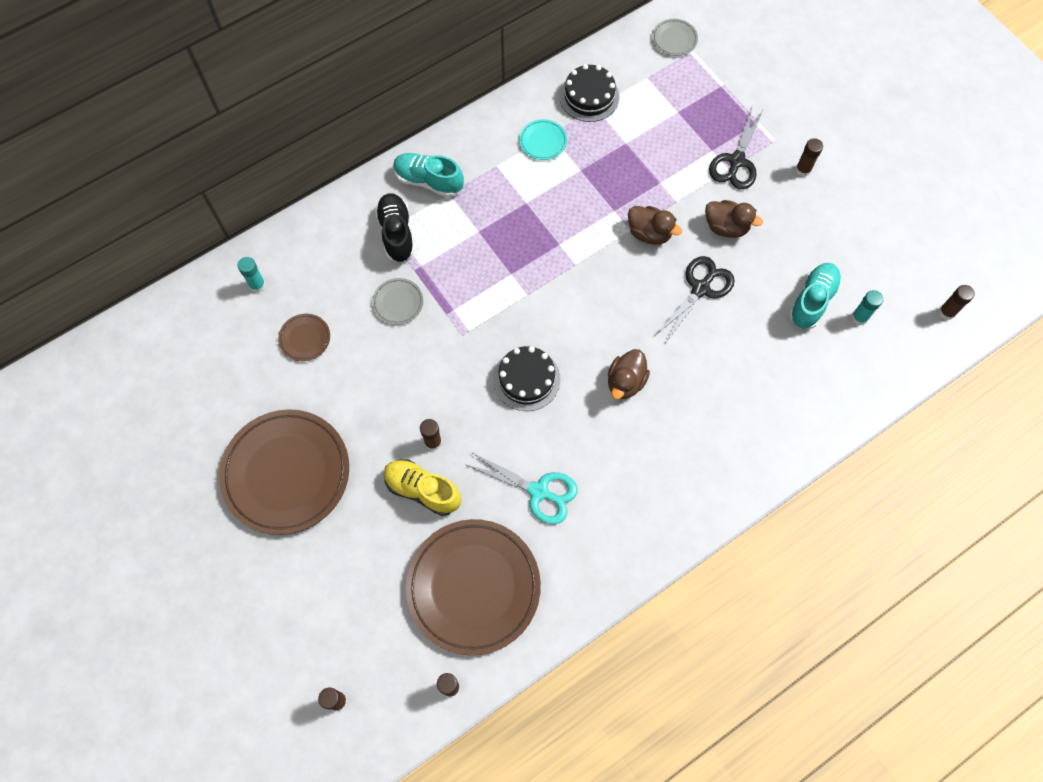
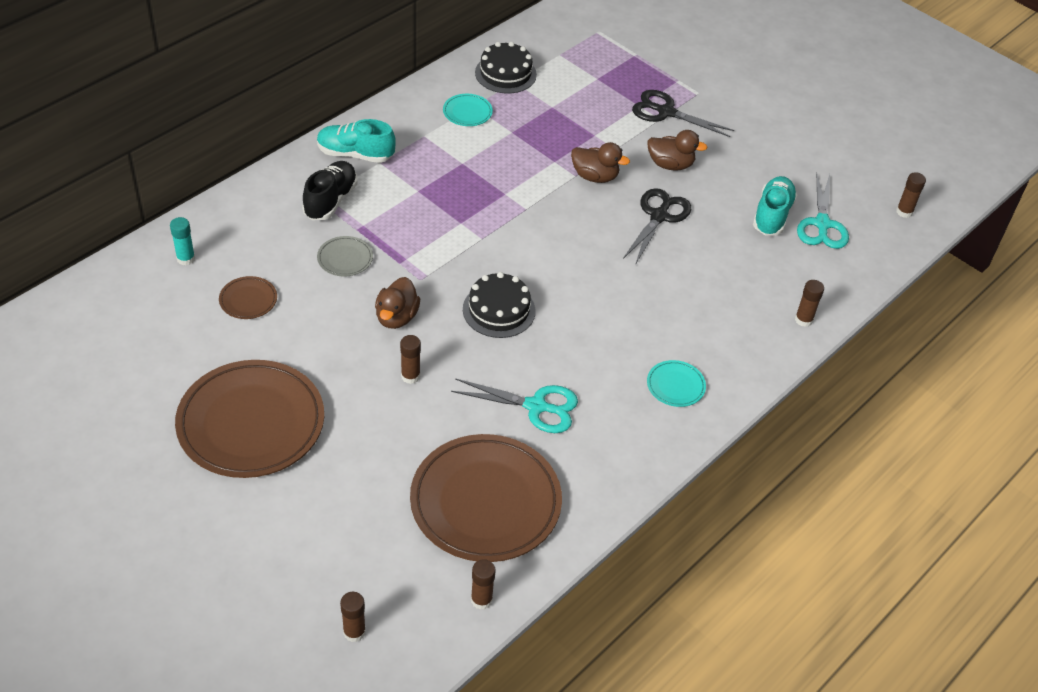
camera: 15 degrees left, 20 degrees down
(396, 233) = (331, 200): black shoe -> black shoe turned 45 degrees clockwise
(422, 490) = (408, 420): yellow shoe -> none
(625, 382) = (603, 301): brown duck -> brown duck (396, 317)
(671, 487) = (675, 386): none -> turquoise plate
(674, 39) = (578, 23): grey plate -> none
(736, 161) = (666, 112): black scissors -> black scissors turned 105 degrees clockwise
(803, 170) = (732, 113): brown glue stick -> brown glue stick (803, 320)
(859, 317) = (822, 224): turquoise glue stick -> turquoise scissors

